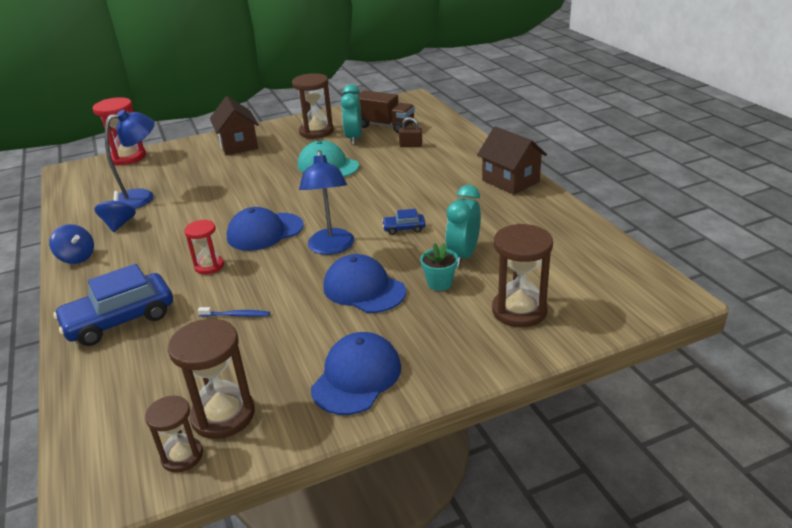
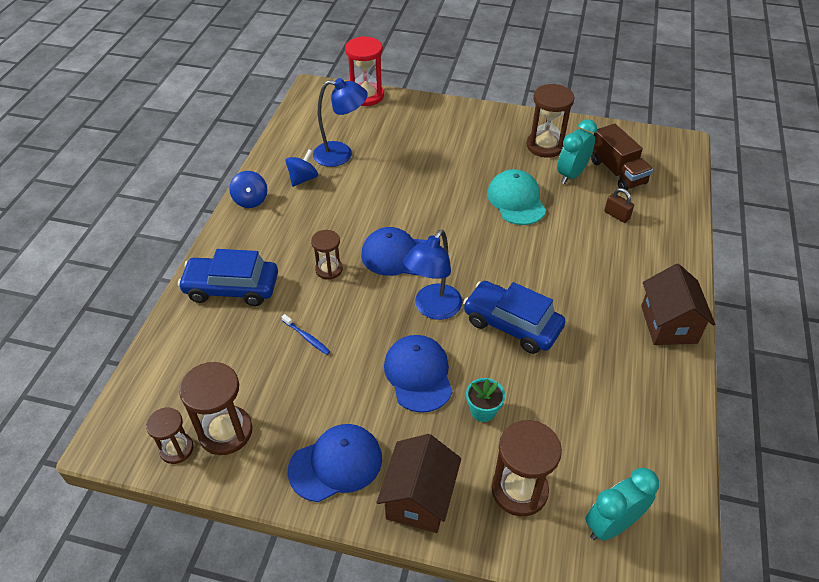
camera: 35 degrees right, 15 degrees up
(209, 266) = (329, 269): red hourglass -> brown hourglass
(238, 145) = (463, 127): brown house -> brown house (419, 498)
(404, 228) = (512, 324): blue car -> blue car, size x2.17
(463, 255) = (532, 392): turquoise clock -> turquoise clock (611, 524)

